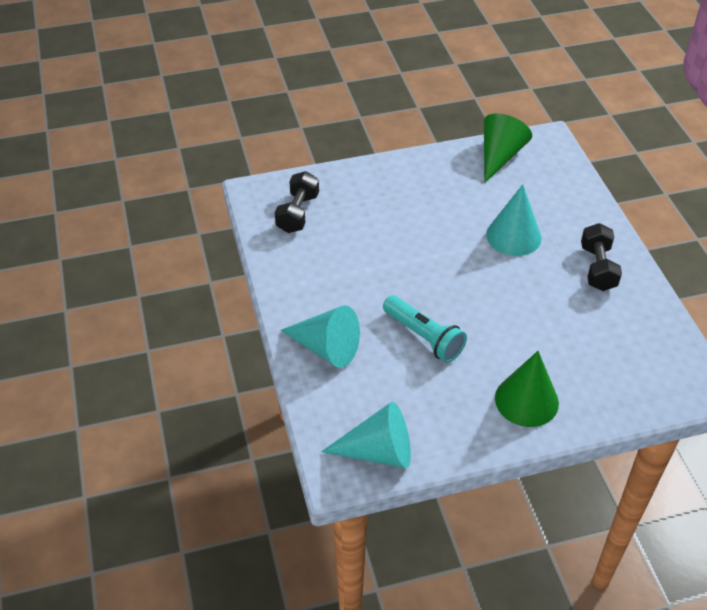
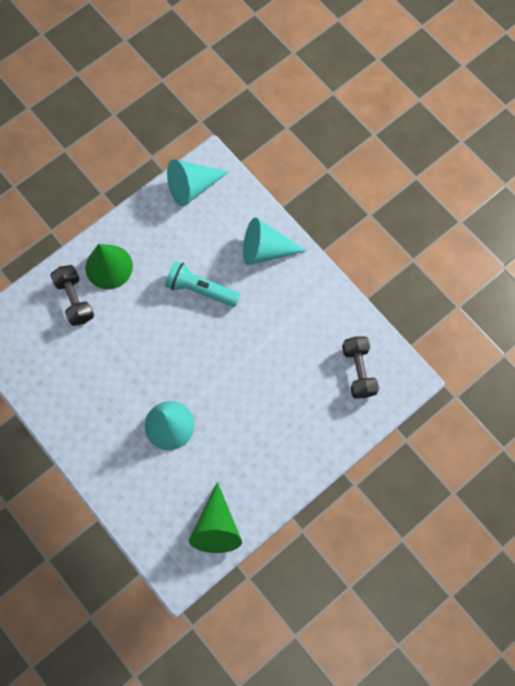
camera: 155 degrees right, 25 degrees up
(597, 268) = (89, 418): black dumbbell -> black dumbbell (75, 300)

